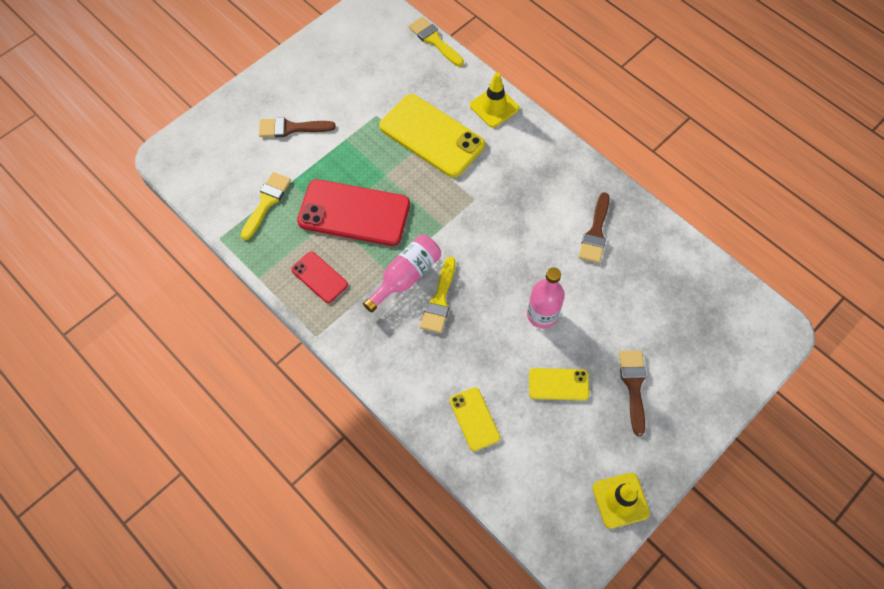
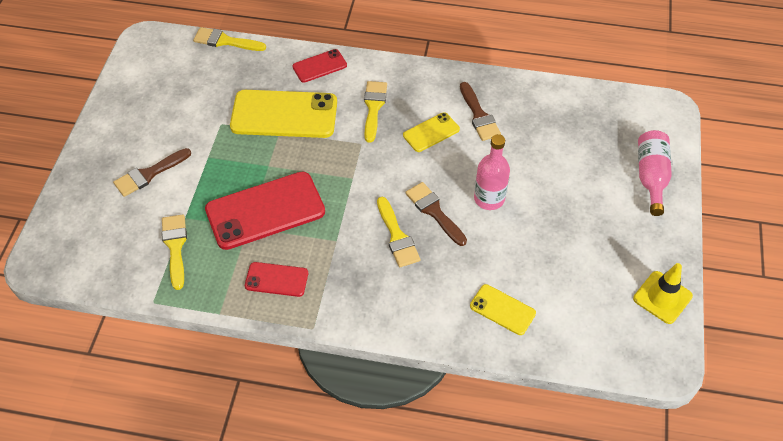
camera: 35 degrees left, 10 degrees down
(406, 277) = (353, 235): pink bottle -> pink bottle (651, 177)
(494, 107) = (319, 66): yellow traffic cone -> red phone
(510, 172) = (373, 107): none -> yellow brush
(558, 384) = (545, 242): yellow phone -> yellow phone (431, 132)
(633, 386) = (601, 209): brown brush -> brown brush (434, 211)

